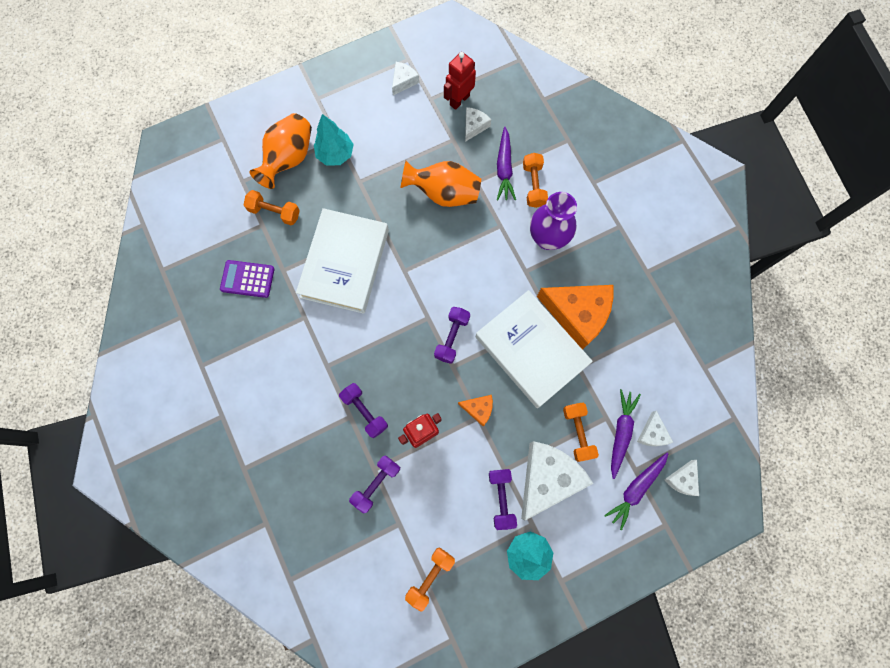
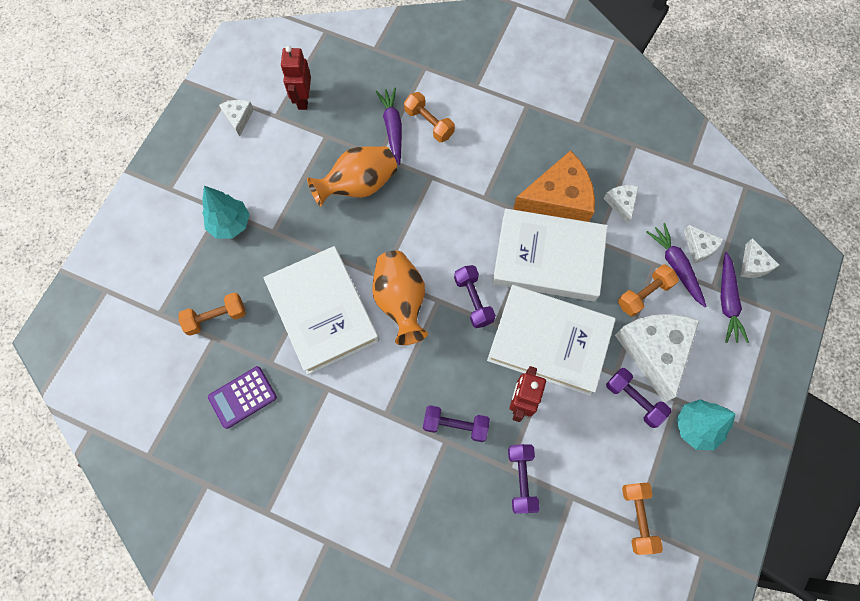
camera: 40 degrees left, 5 degrees down
(288, 159) = (188, 260): orange vase -> orange vase (400, 301)
(474, 126) = (335, 111): white cheese -> white cheese (621, 203)
(478, 409) = (549, 341): orange cheese -> white book
(504, 168) = (392, 128): purple carrot -> purple carrot turned 150 degrees counterclockwise
(547, 238) = (479, 157): purple vase -> none
(578, 433) = (644, 294): orange dumbbell -> orange dumbbell turned 75 degrees counterclockwise

